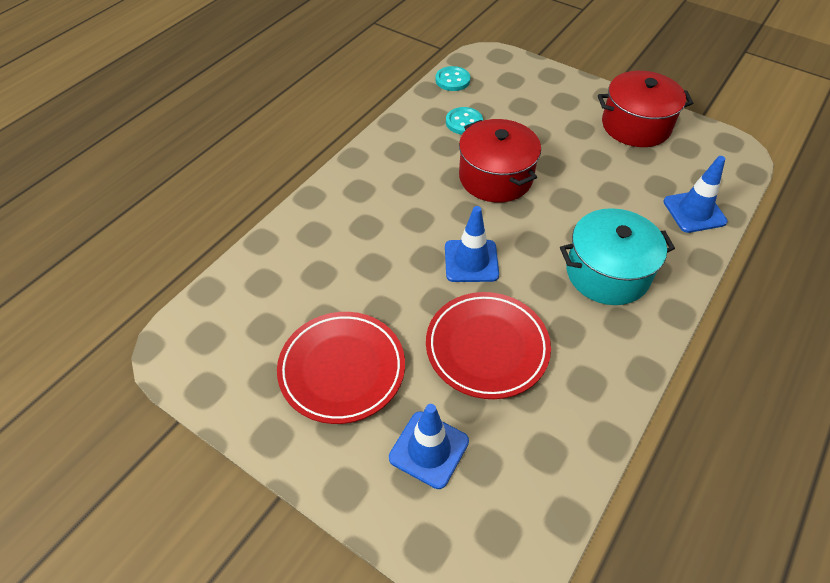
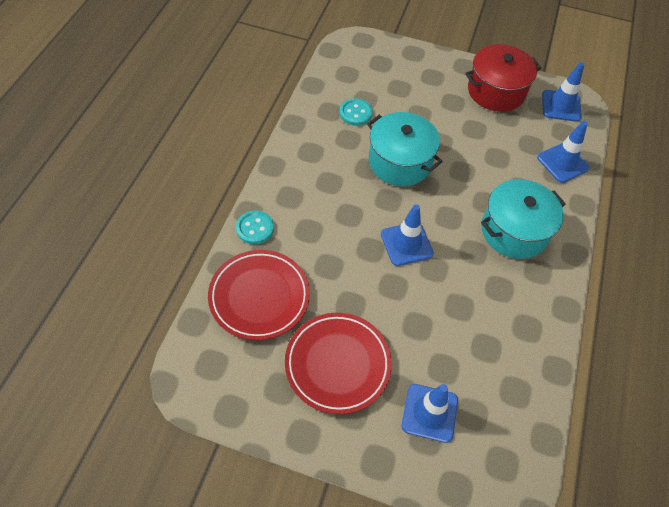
camera: 20 degrees left, 5 degrees up
(452, 80) = (331, 72): turquoise button -> turquoise button (255, 228)
(487, 348) = (444, 317): red plate -> red plate (259, 297)
(495, 177) = (400, 162): red pot -> turquoise pot
(712, 152) = (561, 106): none -> blue traffic cone

